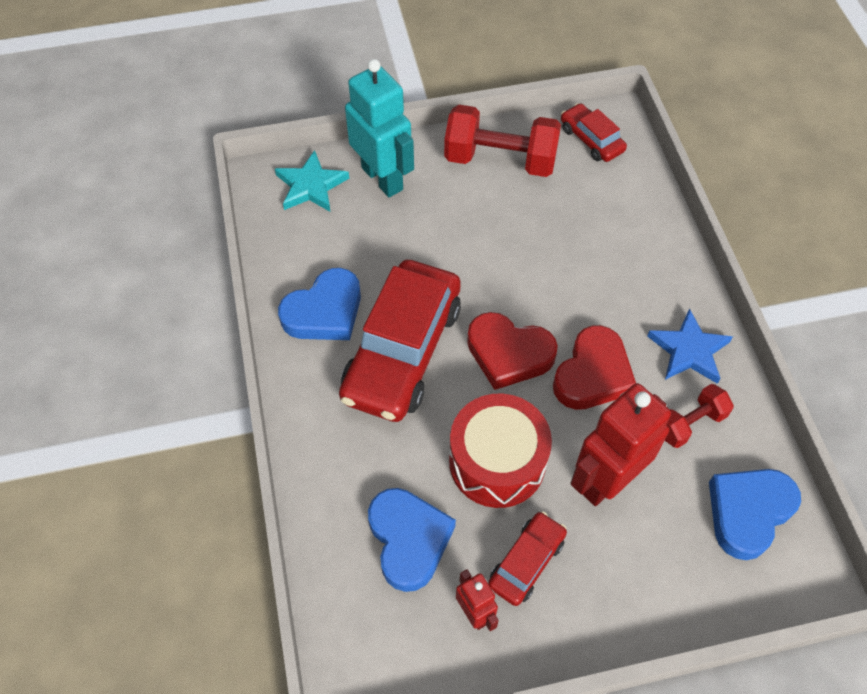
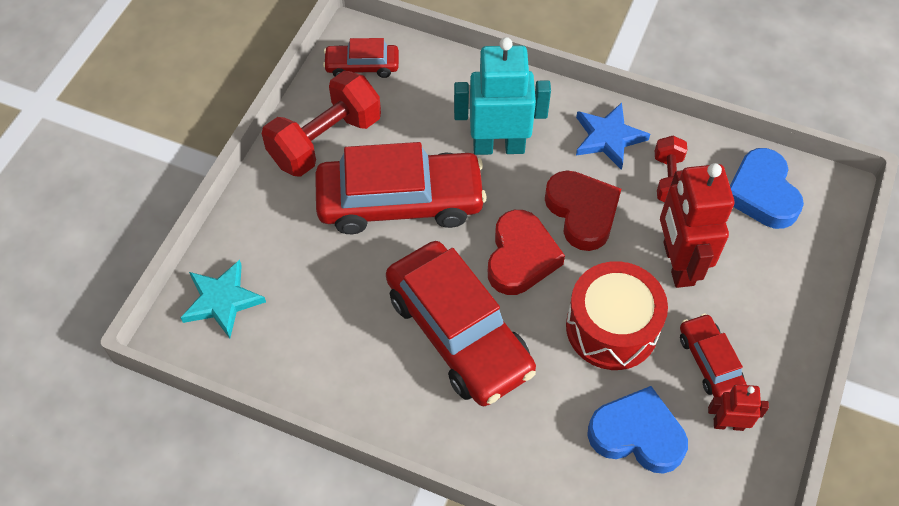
camera: 55 degrees left, 0 degrees up
(324, 312) = (371, 370): blue heart -> none
(382, 178) = (265, 239): turquoise robot -> turquoise robot (498, 146)
(488, 240) = (400, 202): none -> red car
(508, 354) = (521, 257): red heart -> red heart turned 45 degrees counterclockwise

